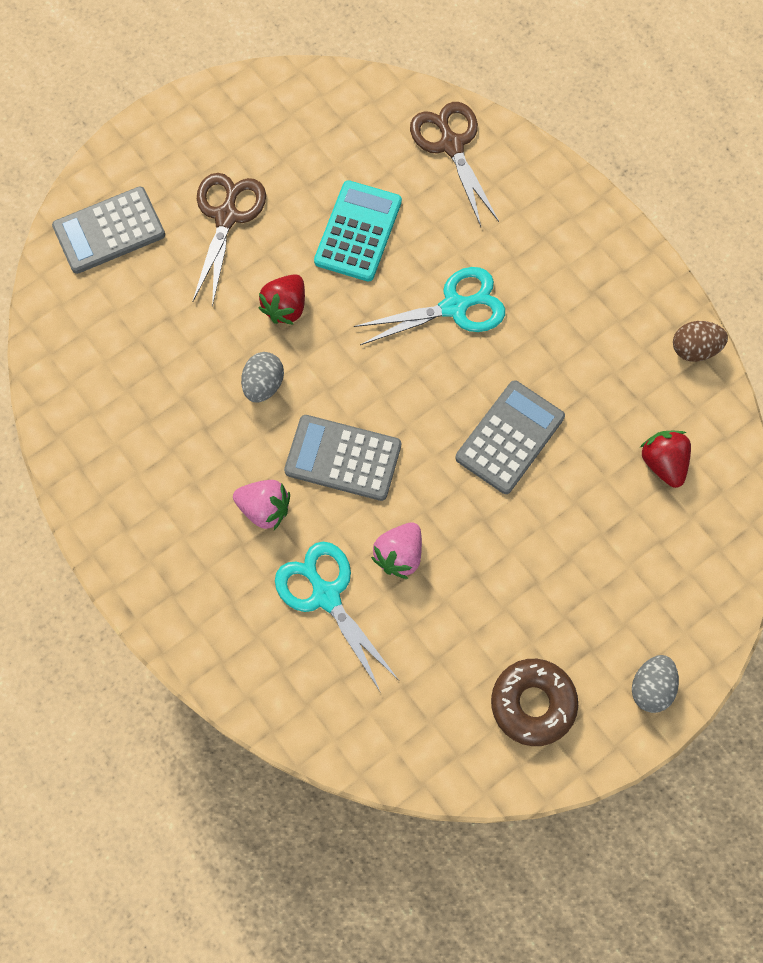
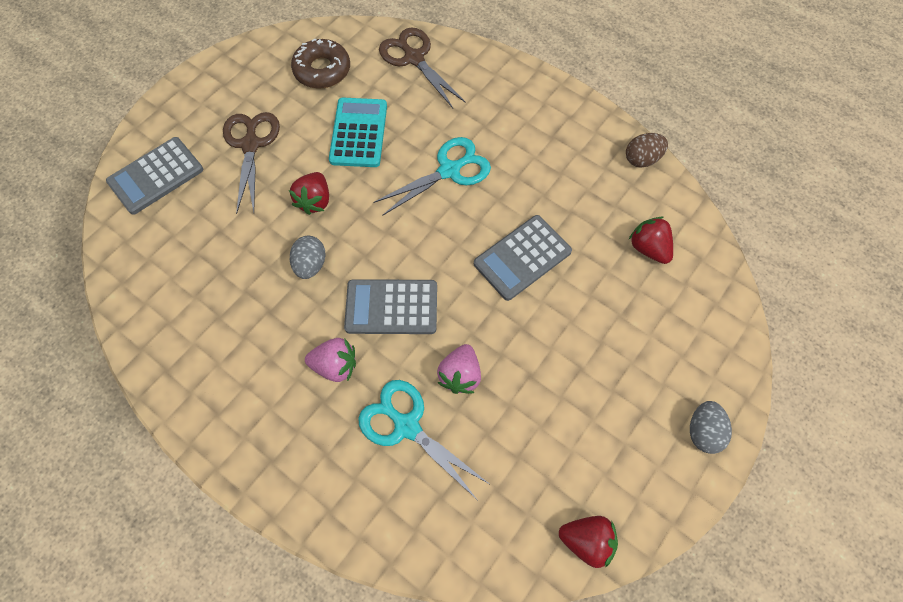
camera: 15 degrees left, 5 degrees down
(484, 764) = (586, 540): none -> red strawberry
(509, 437) = (522, 258): grey calculator -> grey calculator turned 150 degrees counterclockwise
(533, 703) = (610, 473): brown donut -> brown donut (322, 70)

